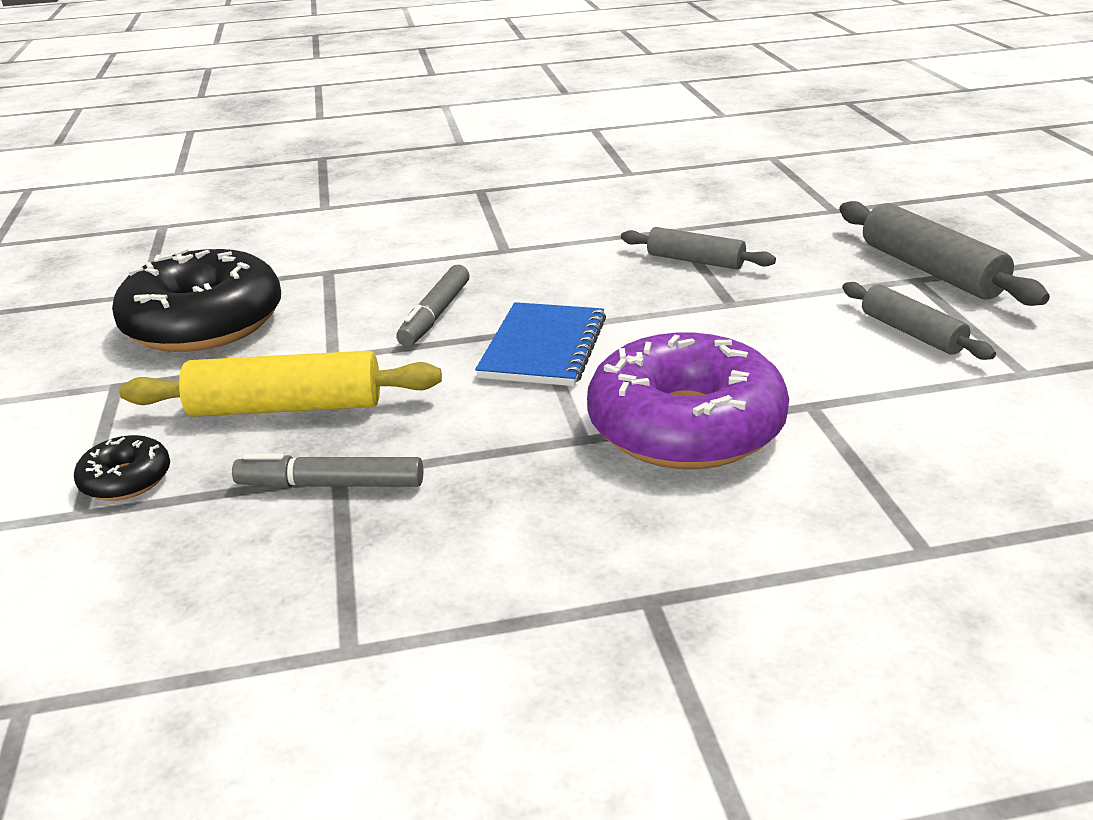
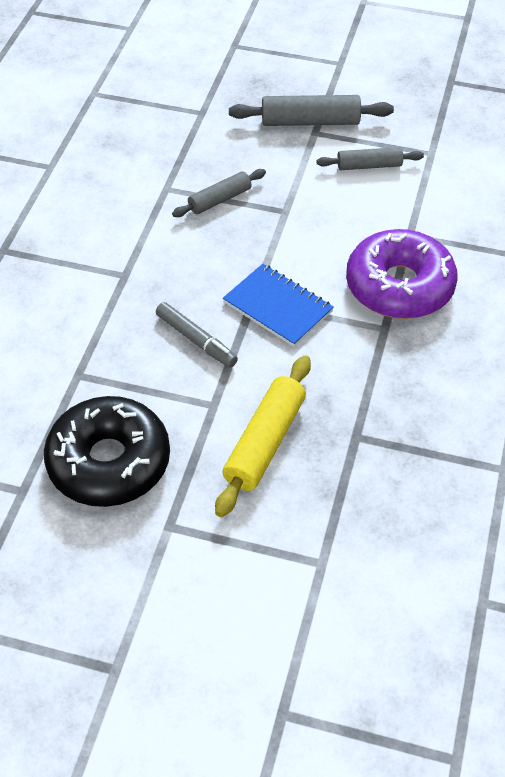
camera: 65 degrees left, 20 degrees up
(126, 480) = (299, 535): black donut -> none
(330, 485) = (364, 442): grey marker -> none

